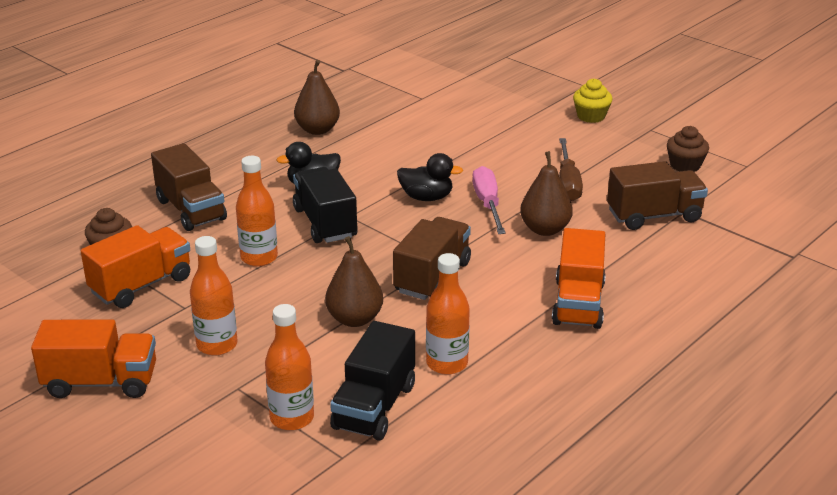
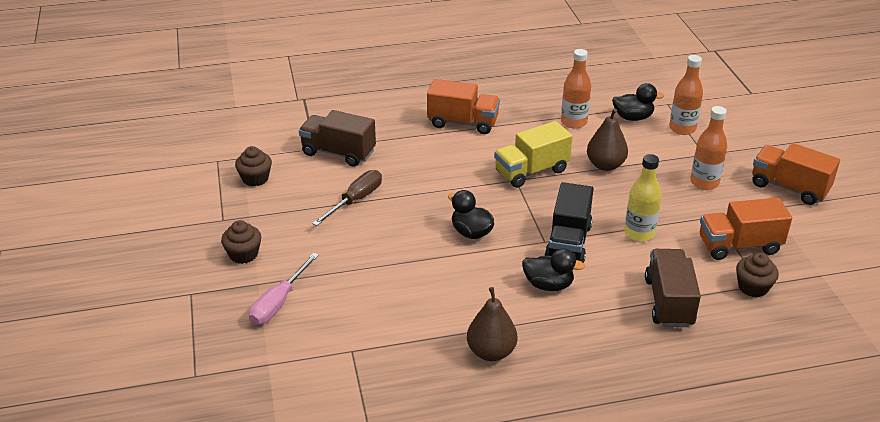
camera: 145 degrees left, 5 degrees up
(259, 258) = (639, 233): orange bottle -> yellow bottle
(374, 407) = (633, 117): black truck -> black duck
(432, 277) = (531, 171): brown truck -> yellow truck
(488, 204) = (433, 208): pink screwdriver -> pink screwdriver (279, 302)
(545, 229) = (420, 173): brown pear -> none
(578, 303) = (463, 123): orange truck -> orange truck turned 60 degrees clockwise
(591, 116) = (243, 254): yellow cupcake -> brown cupcake

